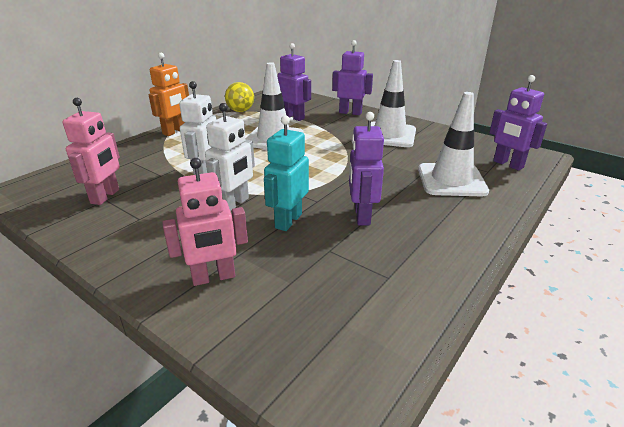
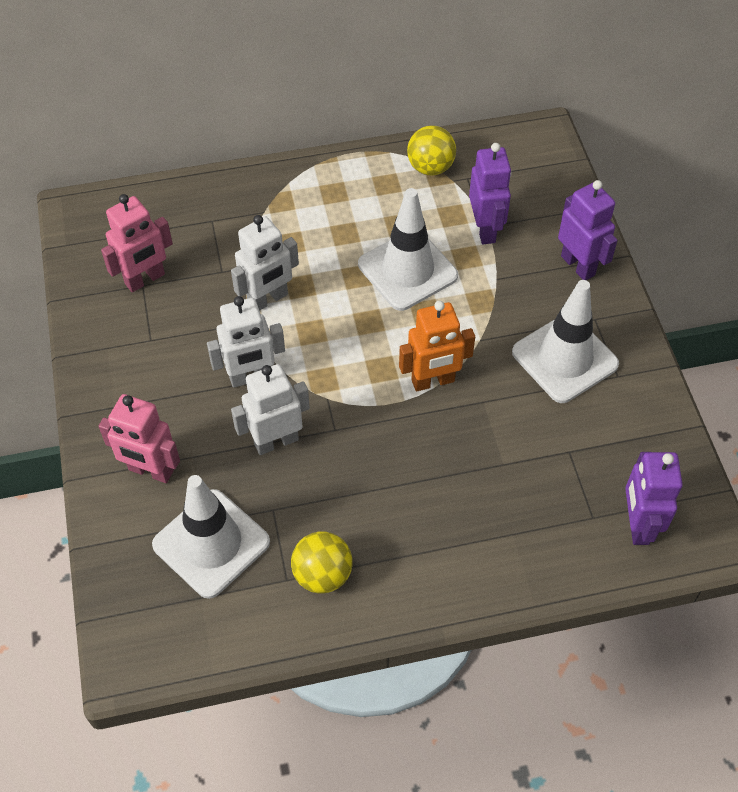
camera: 40 degrees right, 25 degrees up
(175, 131) = (305, 176): orange robot -> orange robot (433, 381)
(288, 221) = (276, 441): turquoise robot -> white robot
(361, 216) = (353, 486): purple robot -> none
(405, 261) = (322, 574): none -> yellow ball
(451, 180) = (522, 501): white traffic cone -> white traffic cone (211, 543)

